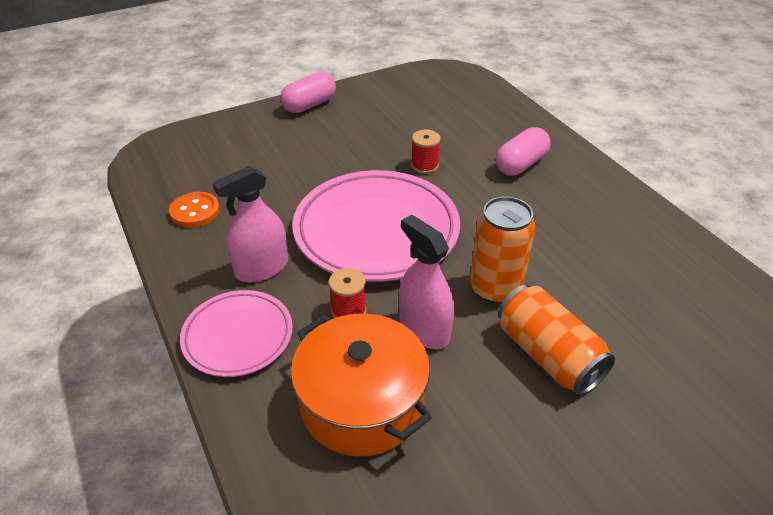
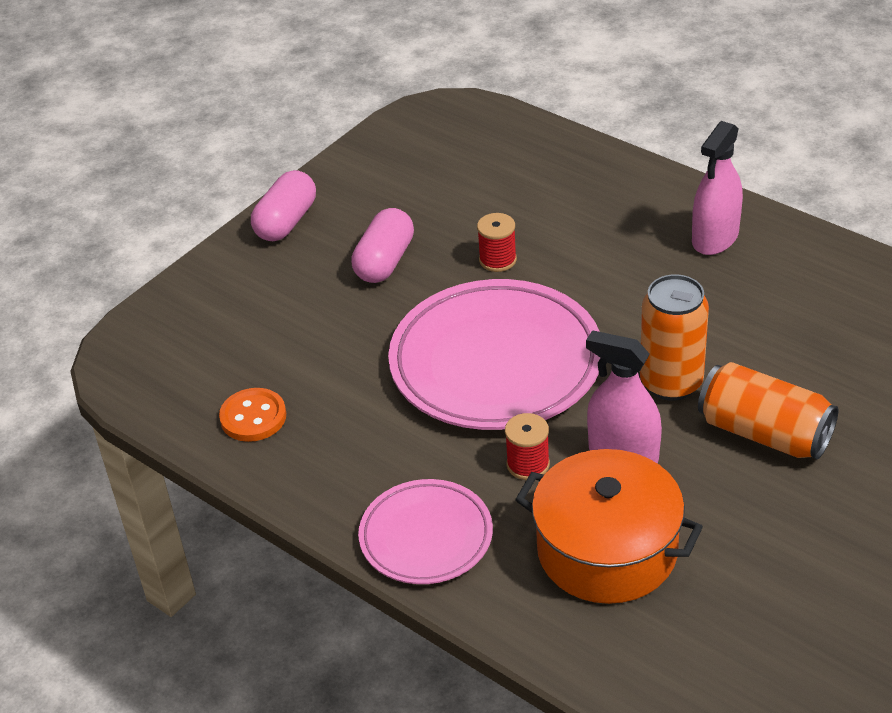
camera: 20 degrees left, 0 degrees up
(262, 268) = (393, 455): pink spray bottle -> pink spray bottle (715, 238)
(520, 164) = (612, 220): pink capsule -> pink capsule (384, 261)

